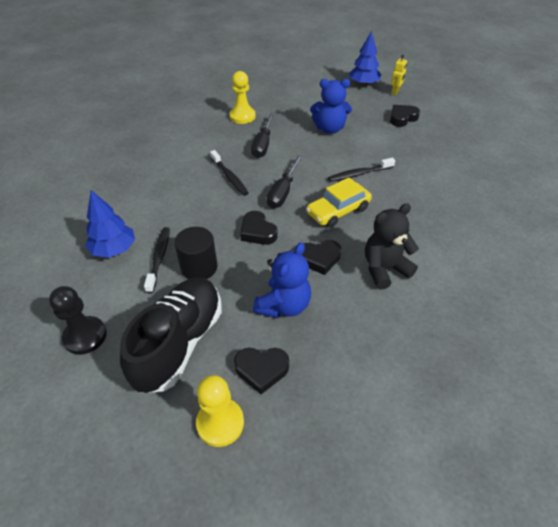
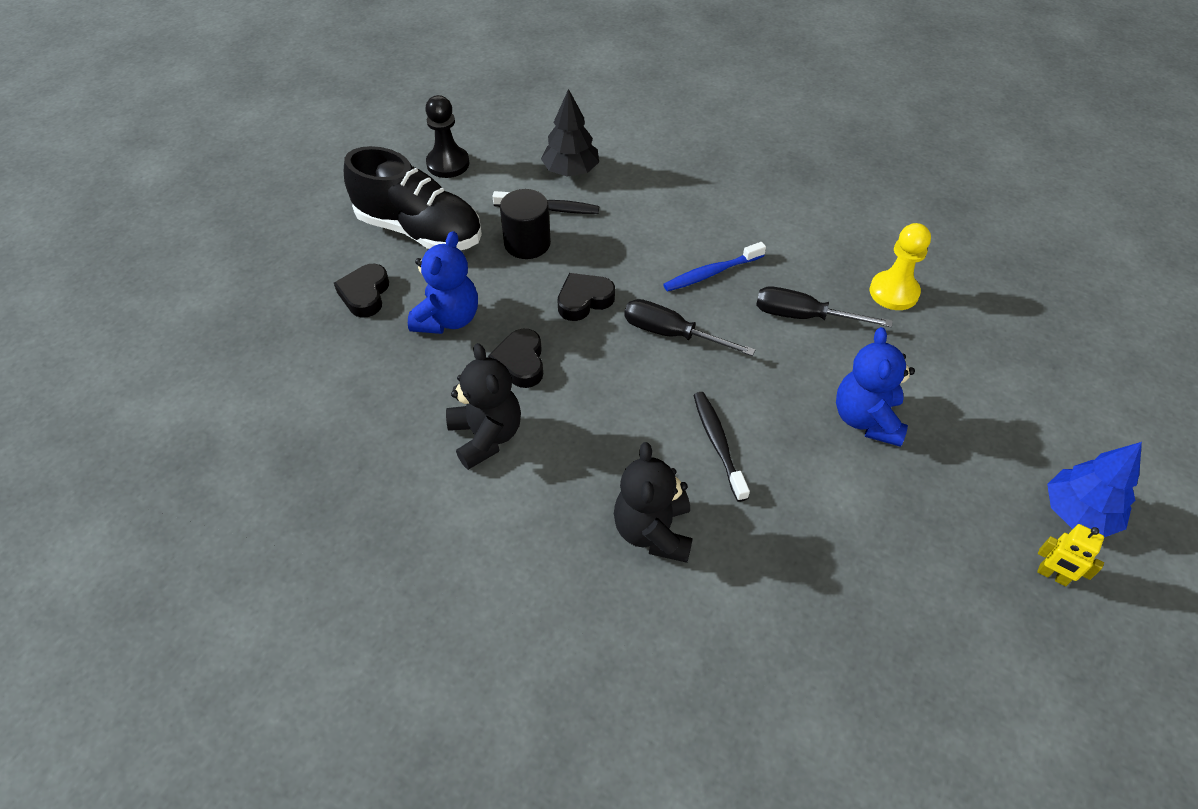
camera: 95 degrees right, 5 degrees up
(114, 249) = (570, 171): blue tree -> black tree
(220, 423) = (317, 262): yellow pawn -> none
(229, 177) = (711, 273): black toothbrush -> blue toothbrush
(283, 305) = (448, 319): blue teddy bear -> blue teddy bear turned 105 degrees counterclockwise
(338, 211) = (620, 398): yellow car -> none
(402, 118) = (928, 562): black heart -> none
(422, 195) = (653, 531): none -> black teddy bear

